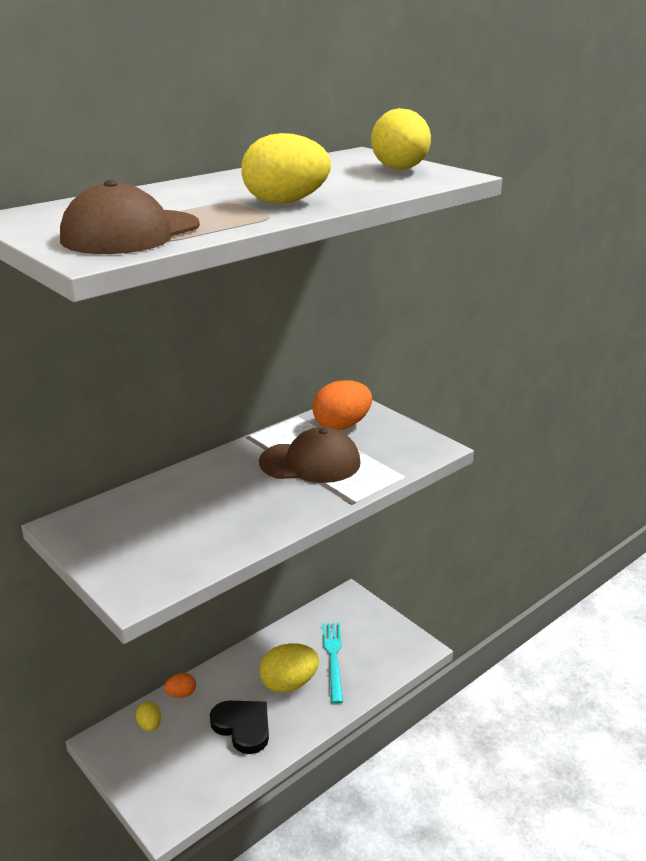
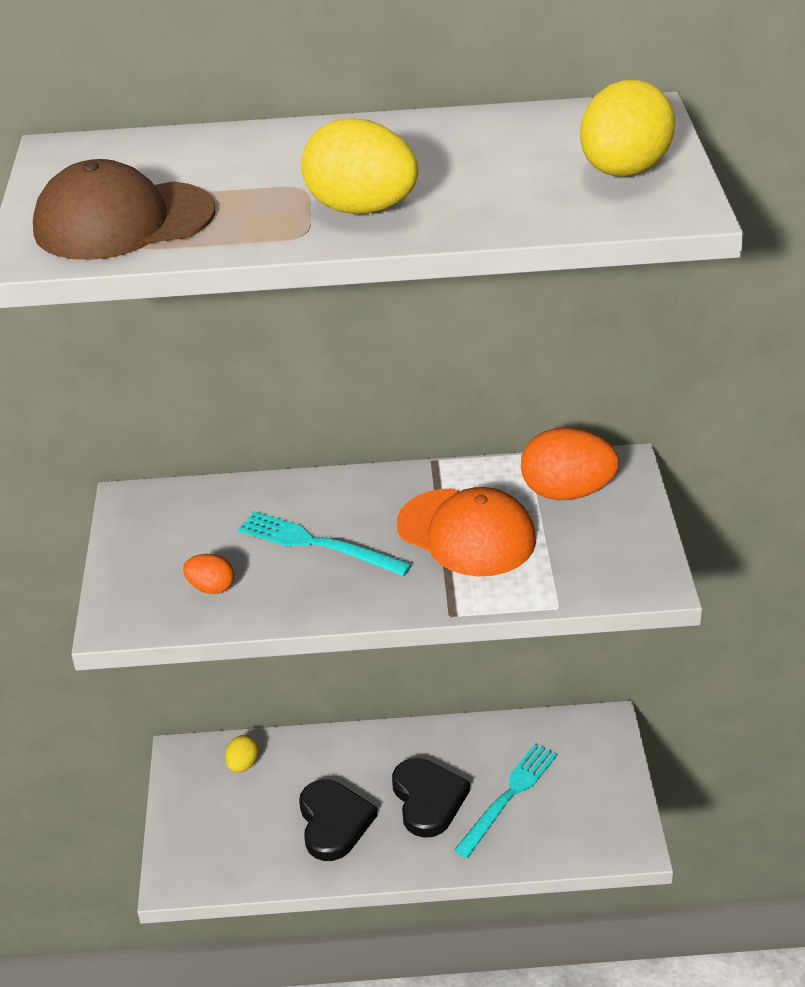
camera: 40 degrees right, 10 degrees up
(181, 694) = (302, 746): orange egg -> orange egg (211, 588)
(226, 500) = (318, 544): none -> turquoise fork
(289, 684) = (428, 800): yellow egg -> black heart
(310, 462) = (466, 533): brown cap -> orange cap

